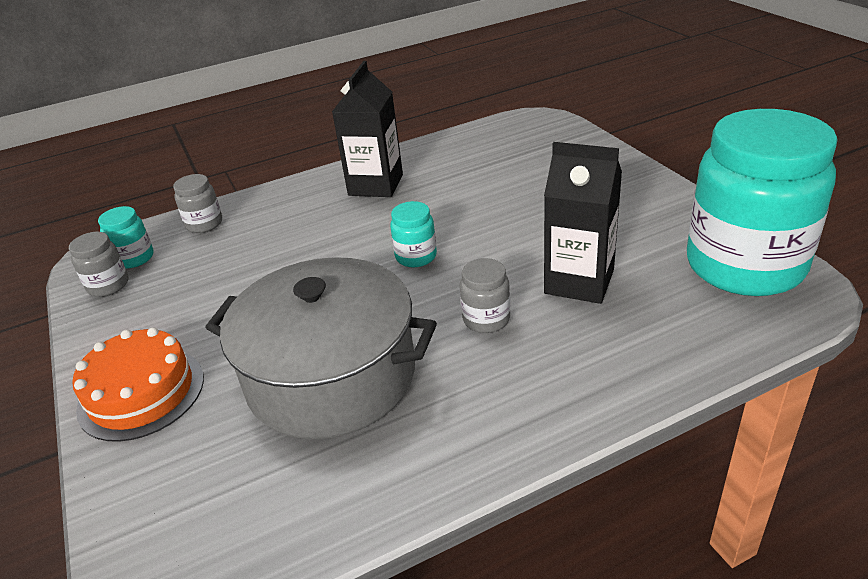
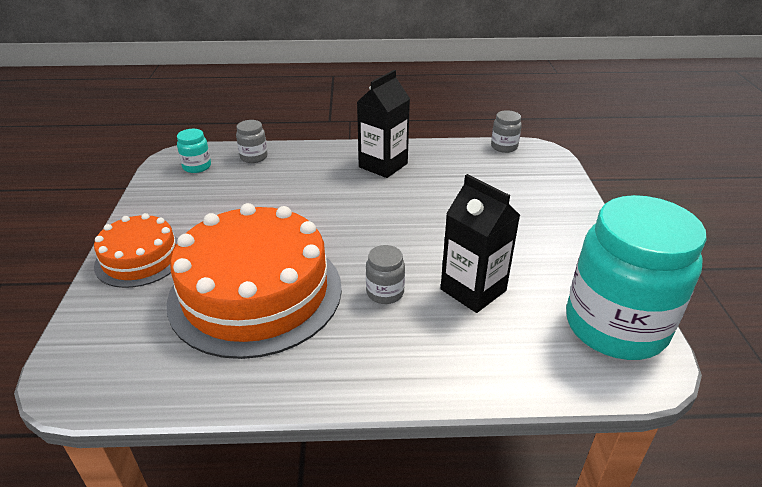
camera: 20 degrees right, 0 degrees up
(108, 285) = (170, 180): grey jar -> grey jar (504, 147)
(331, 376) = (256, 293): grey pot -> orange cake
(416, 256) = (371, 228): turquoise jar -> none

